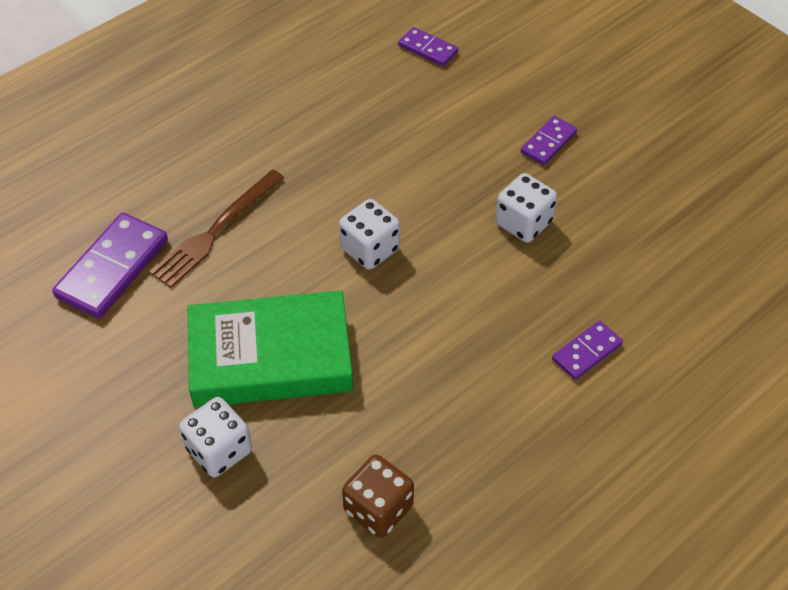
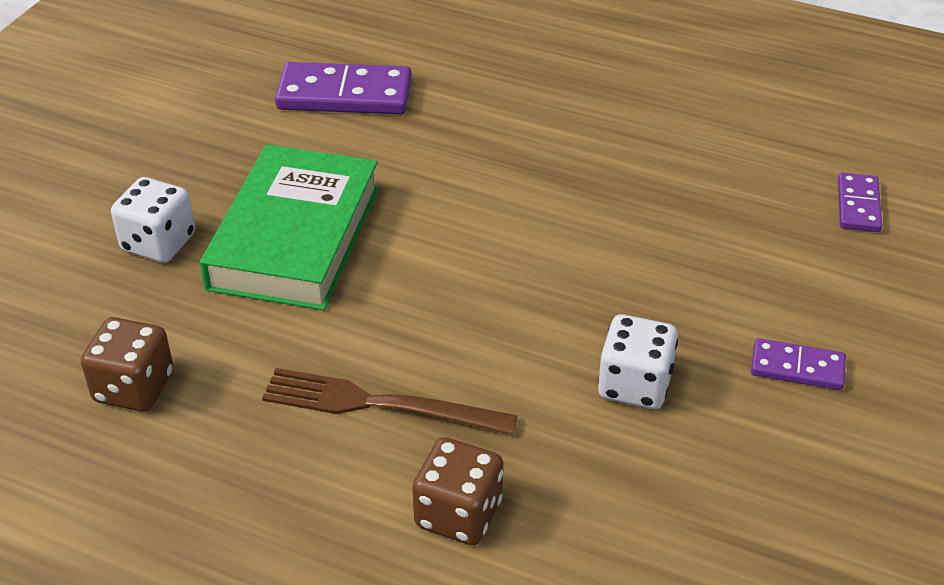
camera: 65 degrees right, 10 degrees down
(216, 231) = (439, 141): brown fork -> brown fork (379, 404)
(270, 357) = (295, 238): green book -> green book turned 45 degrees clockwise
(370, 249) = (494, 262): white dice -> none
(587, 352) = (458, 514): purple domino -> brown dice

